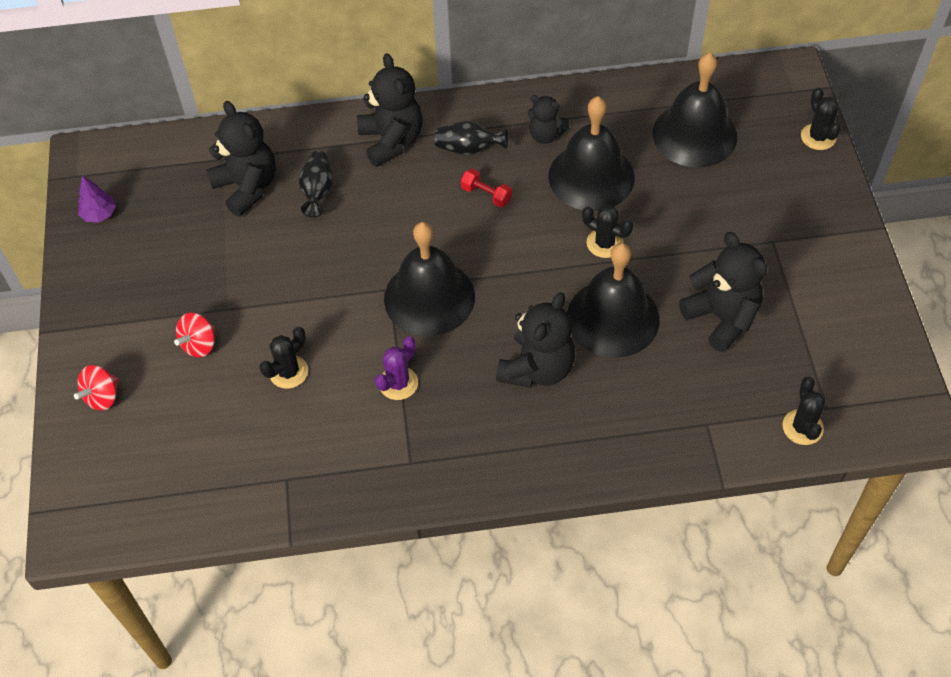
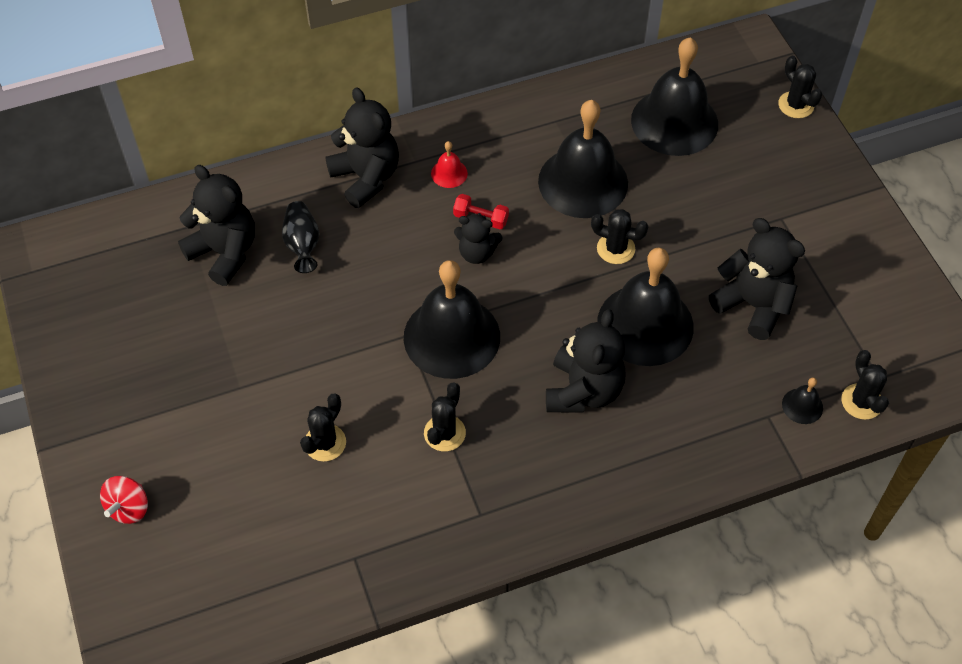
camera: 15 degrees left, 0 degrees up
(99, 214) = (69, 309): purple tree -> none
(199, 344) = (220, 431): red spinning top -> none
(398, 383) = (444, 433): purple cactus -> black cactus
(468, 149) = (449, 173): black vase -> red bell
(545, 135) = (525, 146): black teddy bear -> black teddy bear (477, 253)
(743, 420) = (802, 406): none -> black bell

